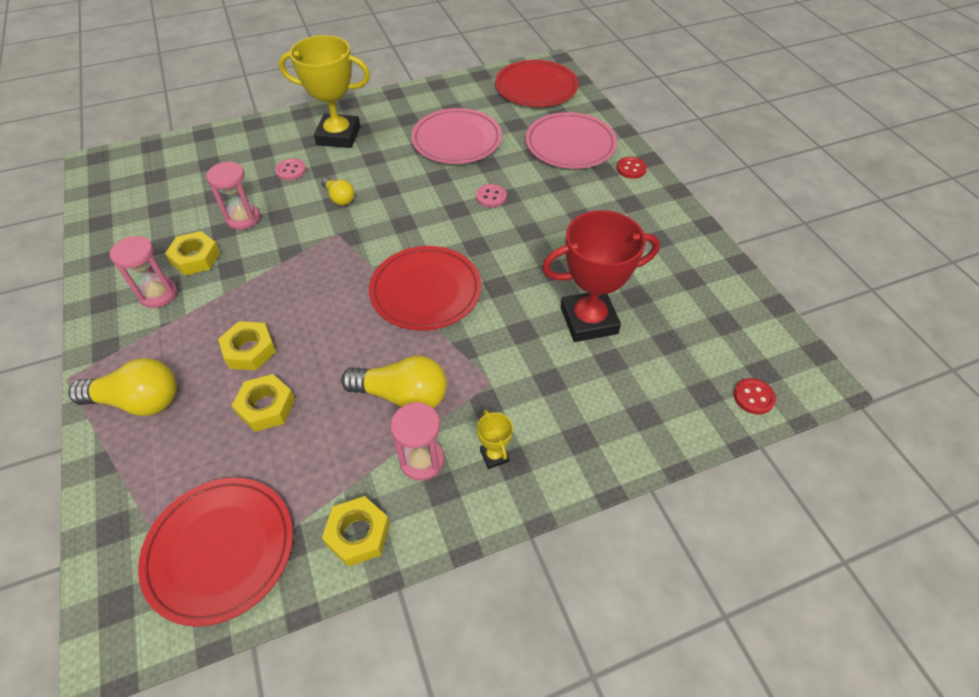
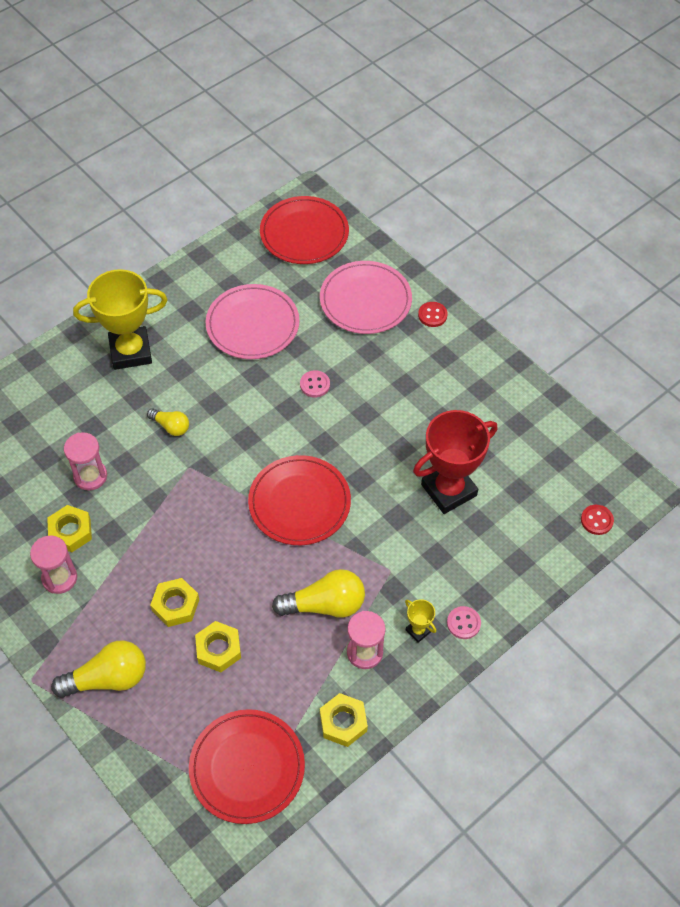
camera: 20 degrees left, 5 degrees up
(291, 170) = (105, 408): pink button -> pink button (463, 623)

